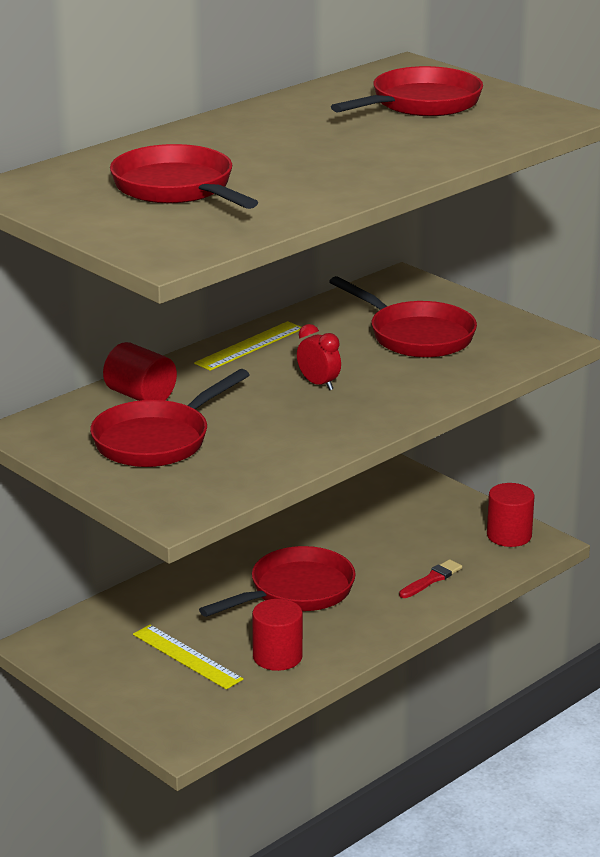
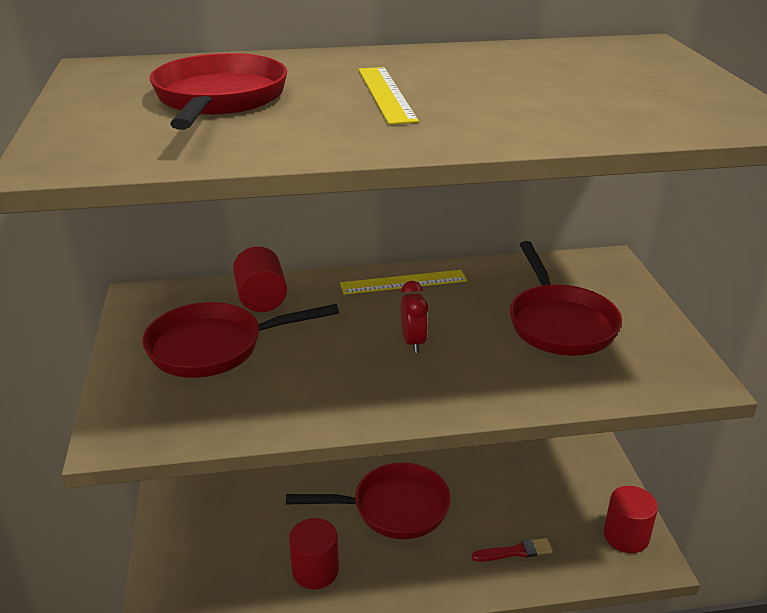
camera: 35 degrees right, 5 degrees up
(186, 657) = (252, 532): yellow ruler -> yellow ruler (385, 94)
(420, 104) = (601, 77): red pan -> none

